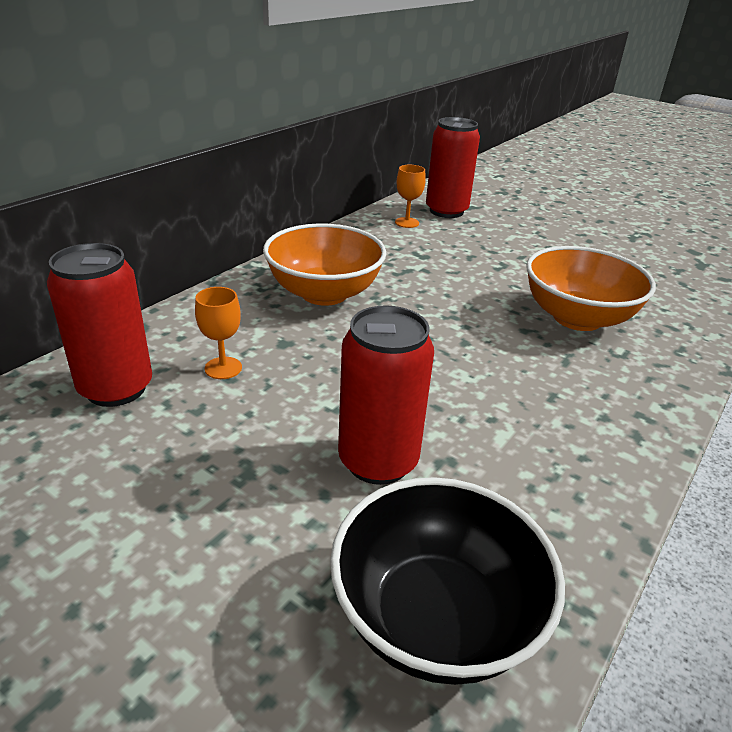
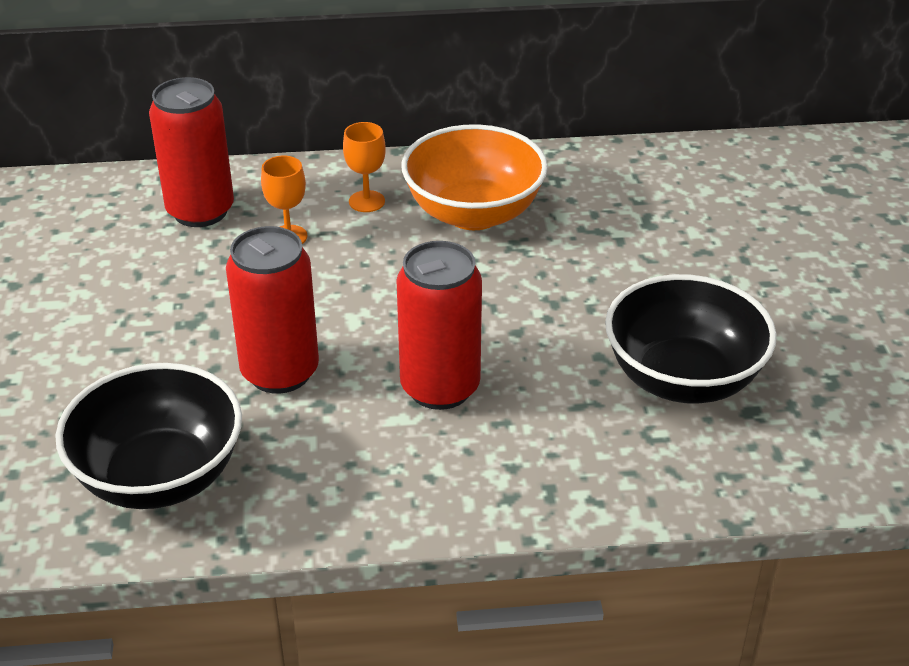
camera: 50 degrees right, 5 degrees up
(407, 222) = (708, 174): orange goblet -> orange goblet (366, 201)
(446, 211) = (791, 181): red can -> red can (440, 388)
(577, 318) = (682, 379): orange bowl -> black bowl

